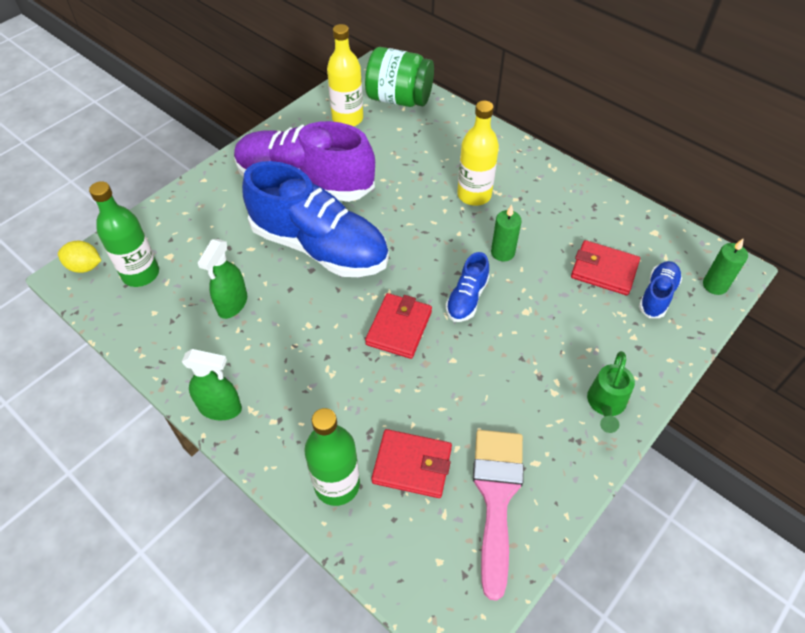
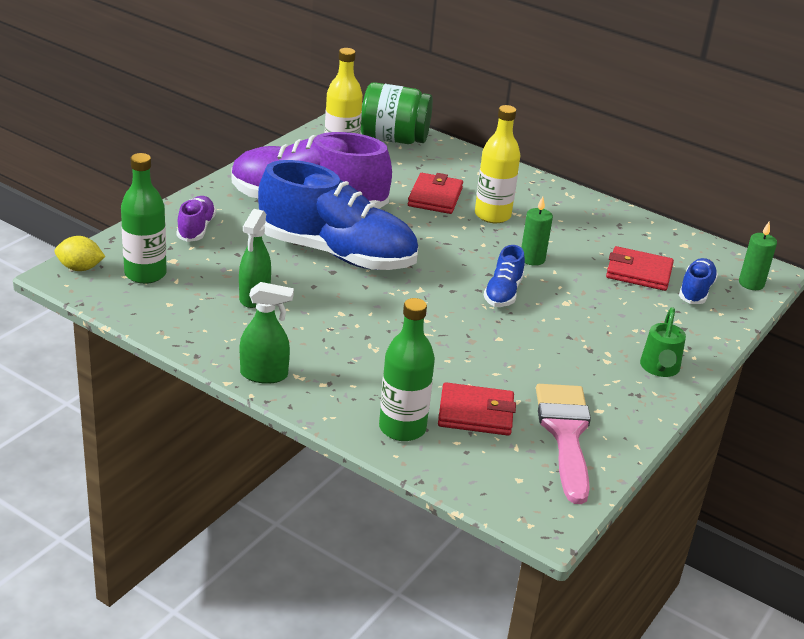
camera: 10 degrees left, 20 degrees down
(198, 215) = (196, 229): none -> purple shoe
(399, 328) = (437, 315): red wallet -> red wallet (435, 197)

